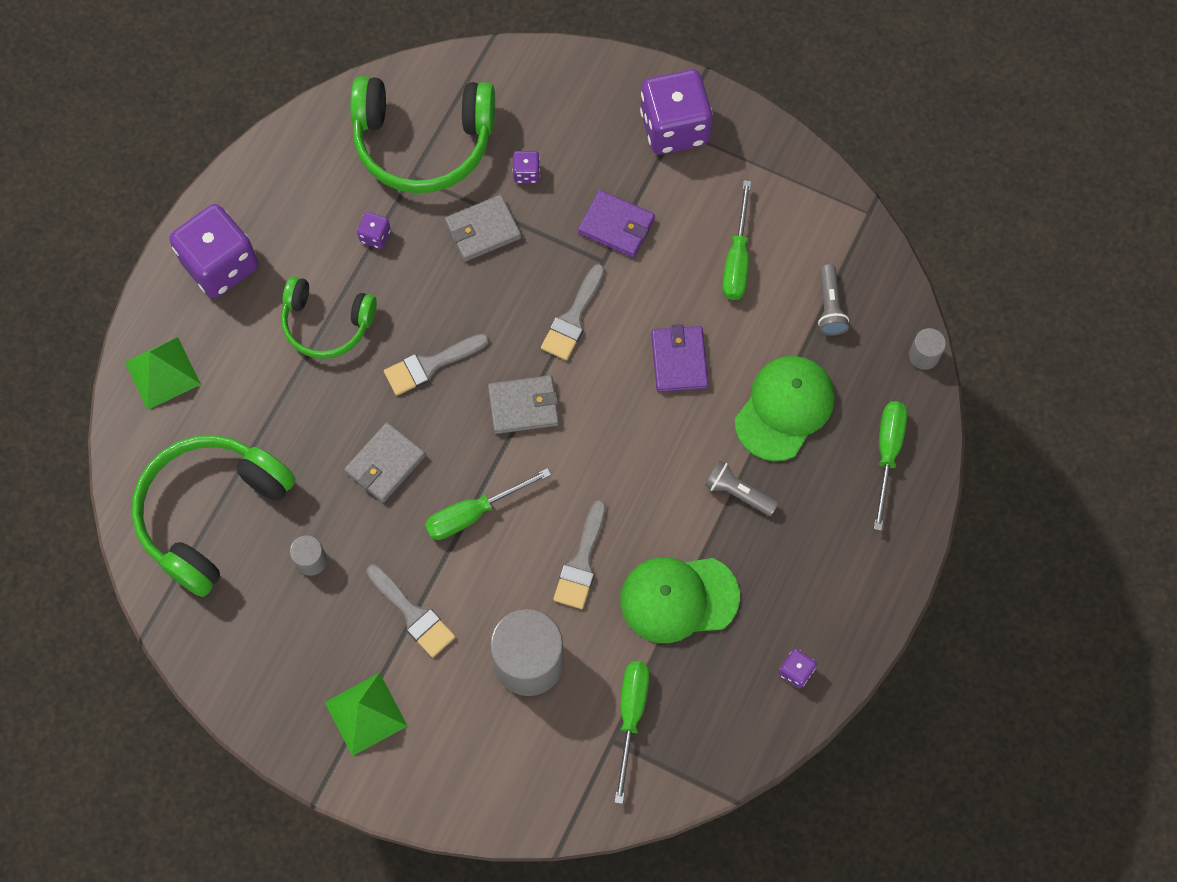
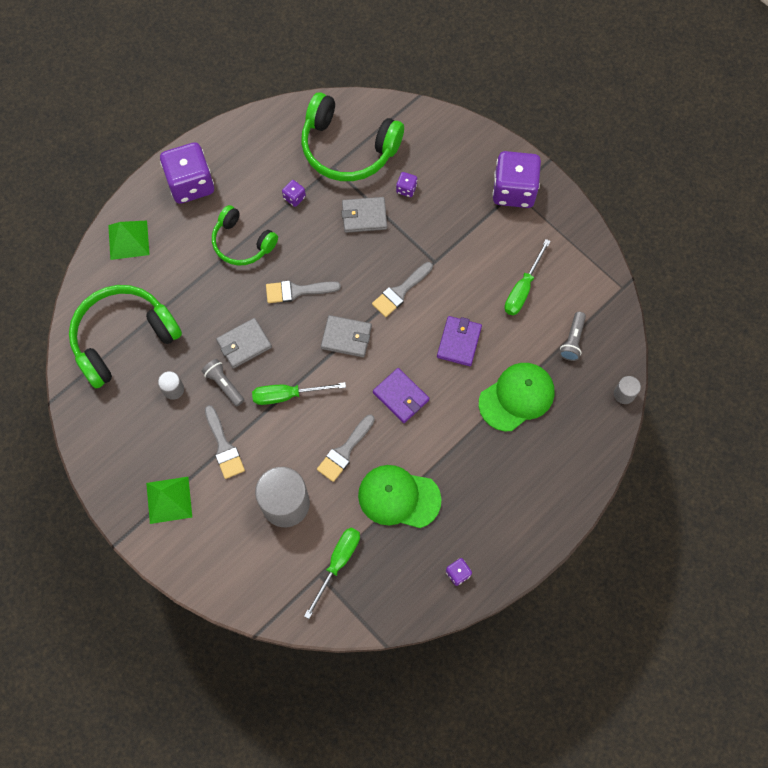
camera: 20 degrees right, 0 degrees up
(616, 226) = (451, 241): purple wallet -> purple wallet (400, 396)
(738, 492) = (464, 441): grey flashlight -> grey flashlight (224, 384)
(887, 454) = (574, 451): green screwdriver -> none

